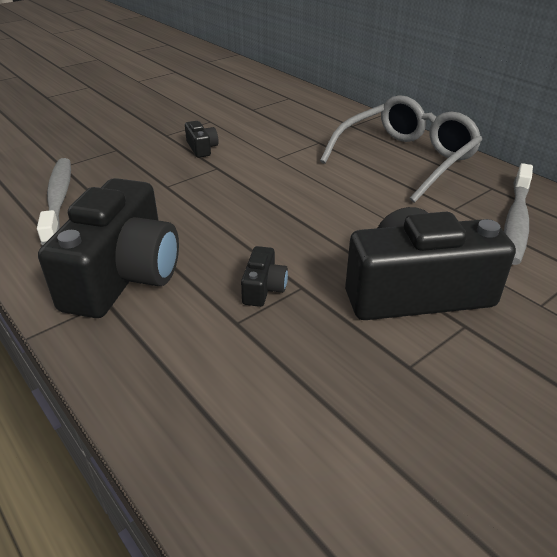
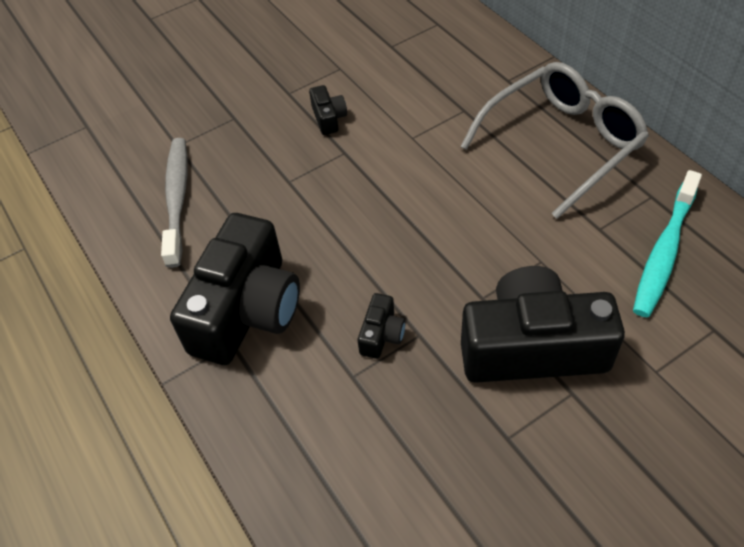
camera: 10 degrees right, 15 degrees up
(516, 221) = (664, 251): grey toothbrush -> turquoise toothbrush

